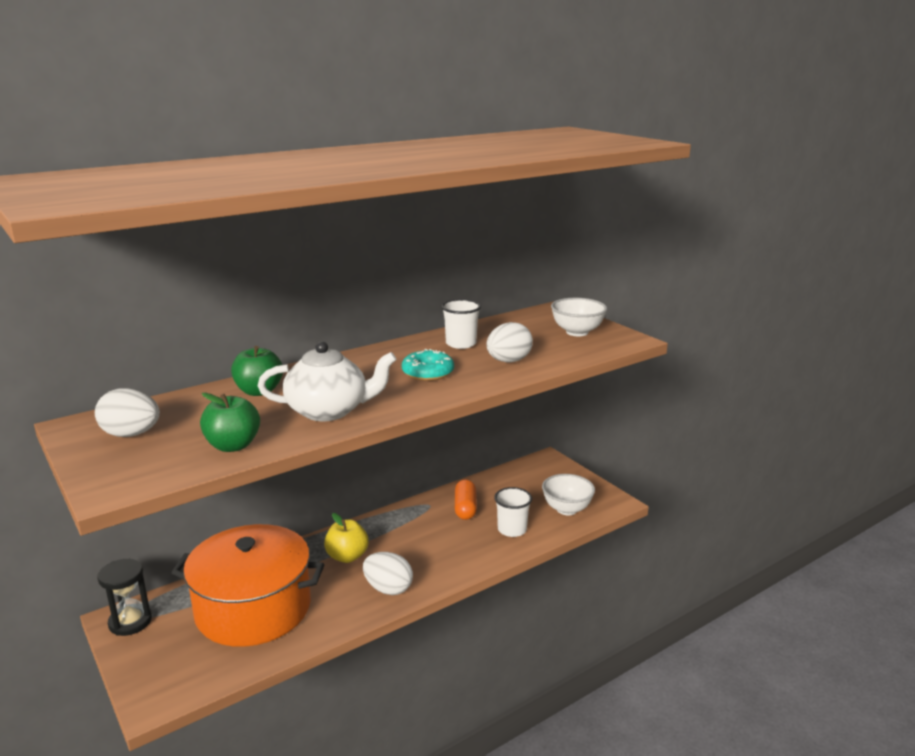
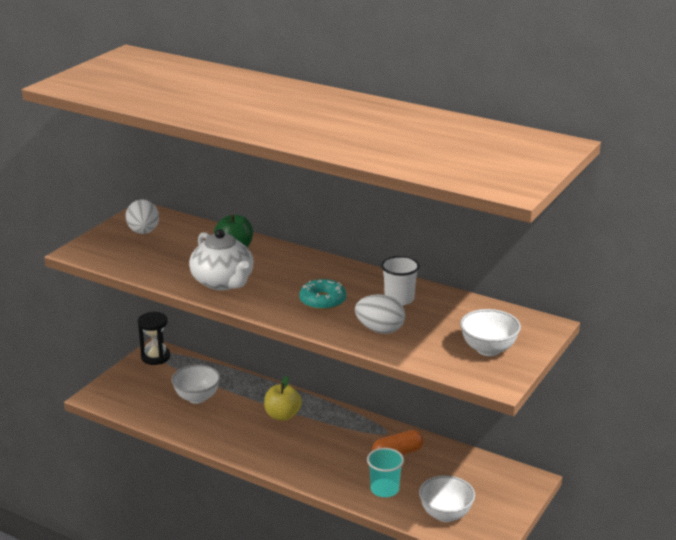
camera: 65 degrees right, 5 degrees up
(233, 446) = (150, 267): green apple -> none
(253, 608) = (197, 398): orange pot -> white bowl
(388, 589) = (257, 448): white egg -> none
(512, 529) = (384, 489): white cup -> turquoise cup

